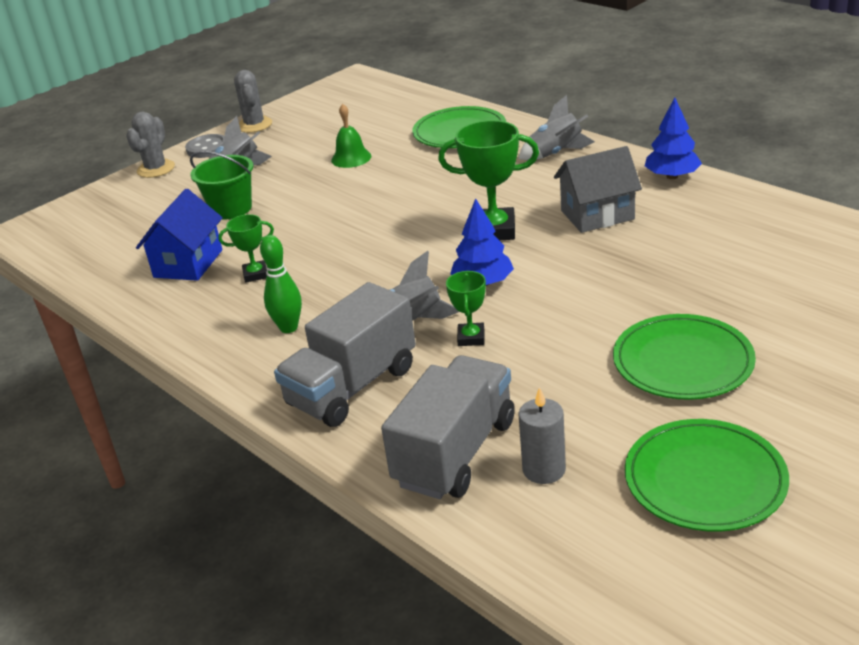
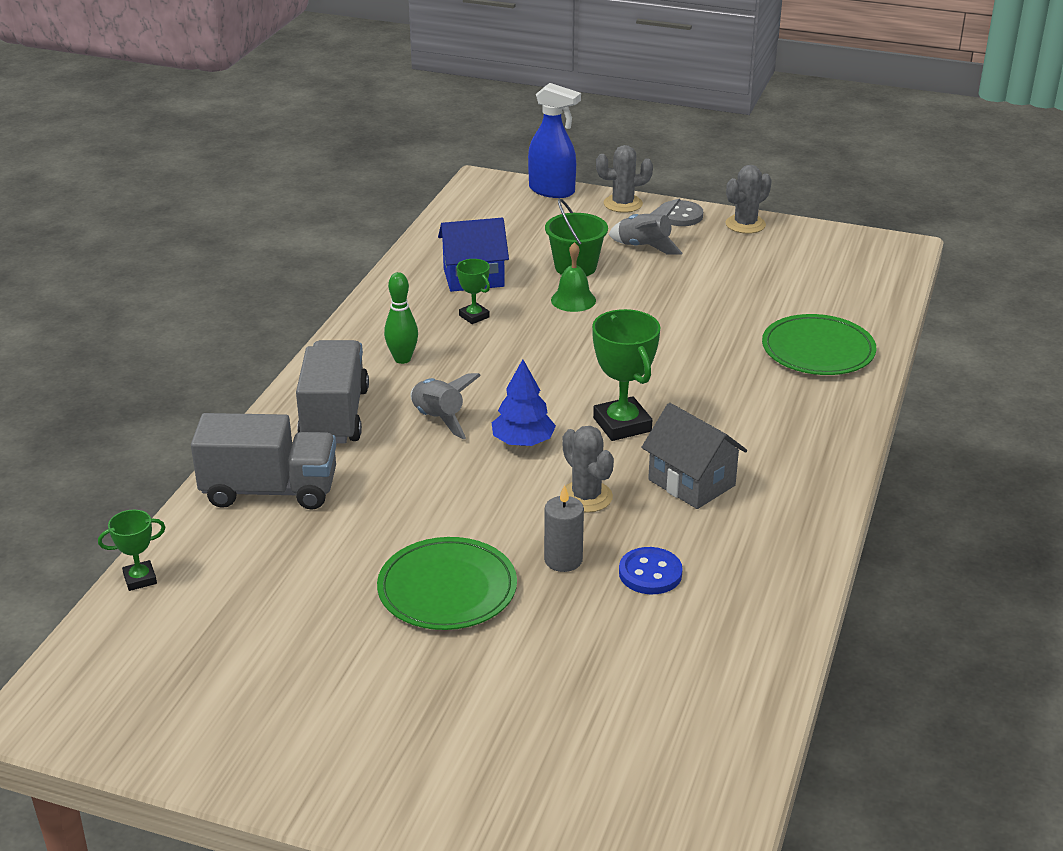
camera: 60 degrees right, 0 degrees up
(89, 197) = (552, 191): none -> blue spray bottle
(351, 158) = (714, 300): green bell -> green bell (573, 300)
(352, 387) = (334, 416): grey truck -> grey truck turned 75 degrees clockwise
(471, 338) = (431, 458): green trophy -> green trophy (140, 579)
(544, 469) = (264, 541): grey candle -> grey candle (563, 560)
(556, 153) = (812, 425): grey rocket -> none
(586, 266) = (586, 497): none -> grey cactus
(672, 176) = (811, 517): blue tree -> none
(705, 479) = (281, 630): green plate -> none
(708, 255) = (650, 573): none -> blue button

